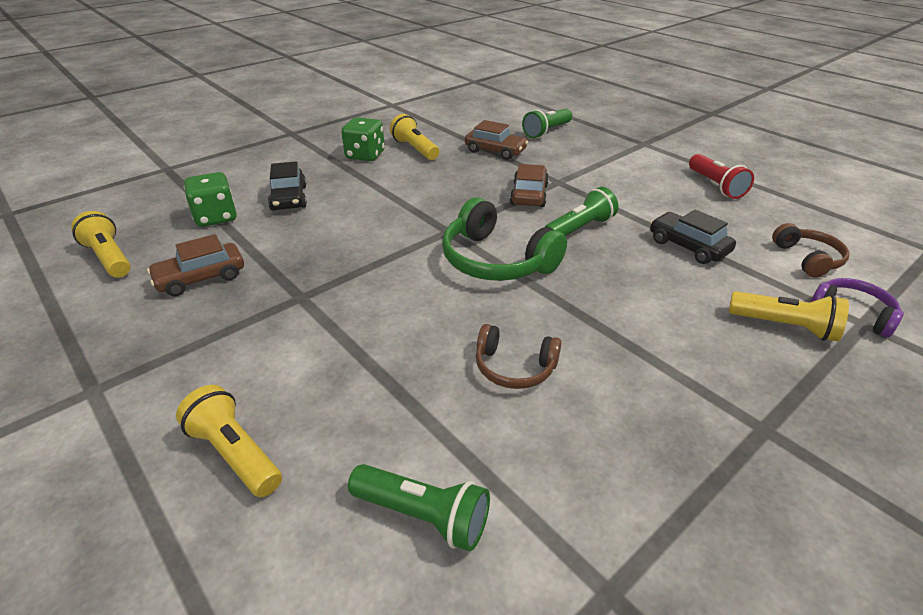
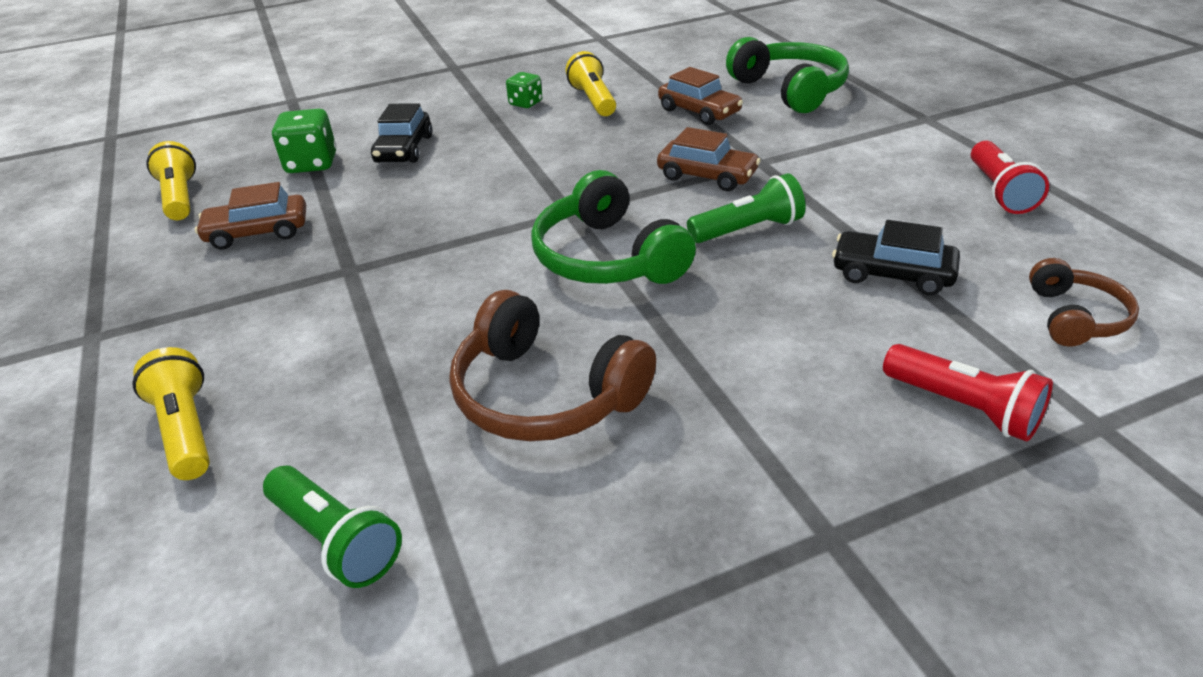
camera: 20 degrees right, 0 degrees up
(365, 155) = (525, 103): green dice -> green dice, size x0.62
(514, 367) = (545, 394): brown headphones -> brown headphones, size x1.71
(529, 195) = (707, 176): brown car -> brown car turned 90 degrees clockwise
(546, 132) = (789, 90): green flashlight -> green headphones
(688, 246) = (892, 274): black car -> black car turned 45 degrees counterclockwise
(785, 326) = (963, 408): yellow flashlight -> red flashlight
(852, 313) = (1090, 407): purple headphones -> none

